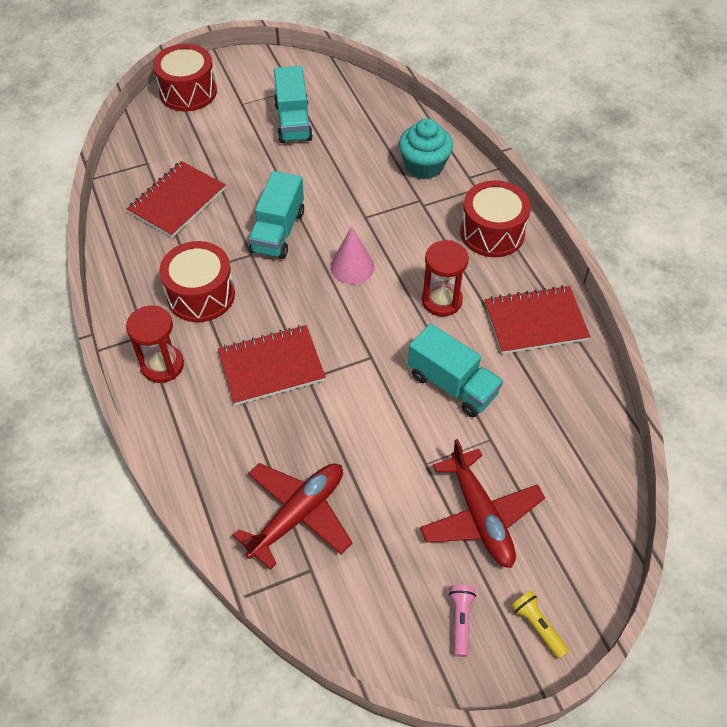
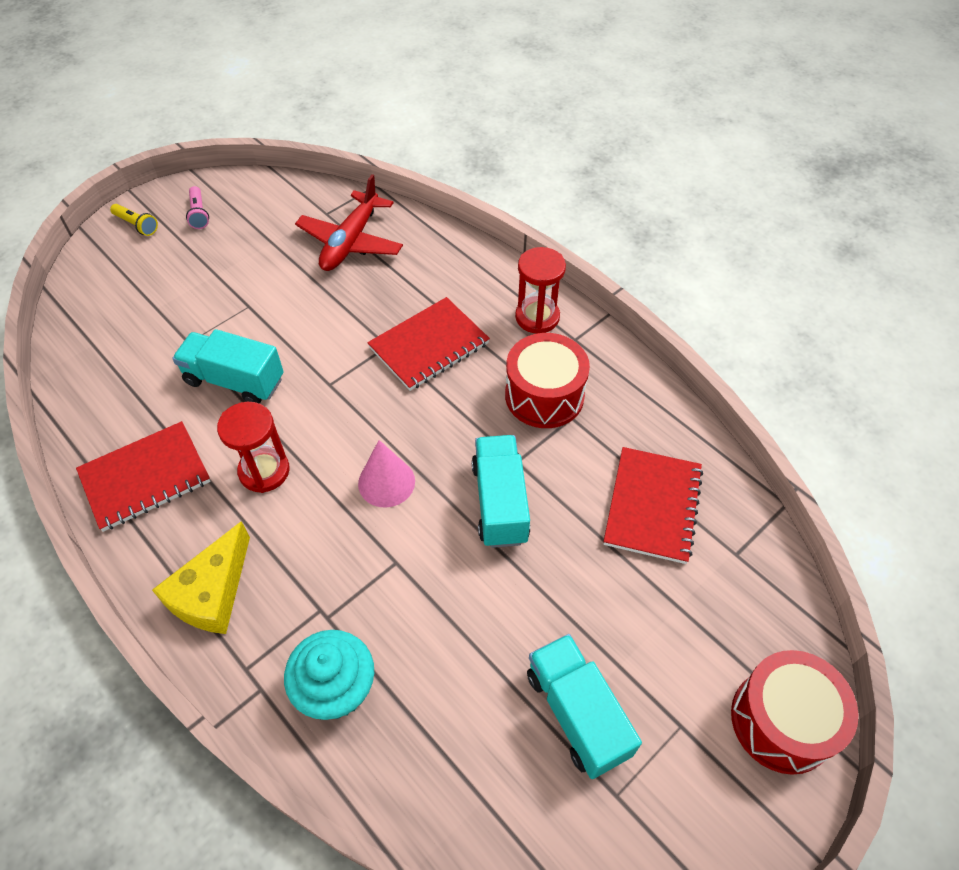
camera: 160 degrees right, 0 degrees up
(480, 516) = (191, 280): red plane -> none
(492, 232) = (212, 593): red drum -> yellow cheese

